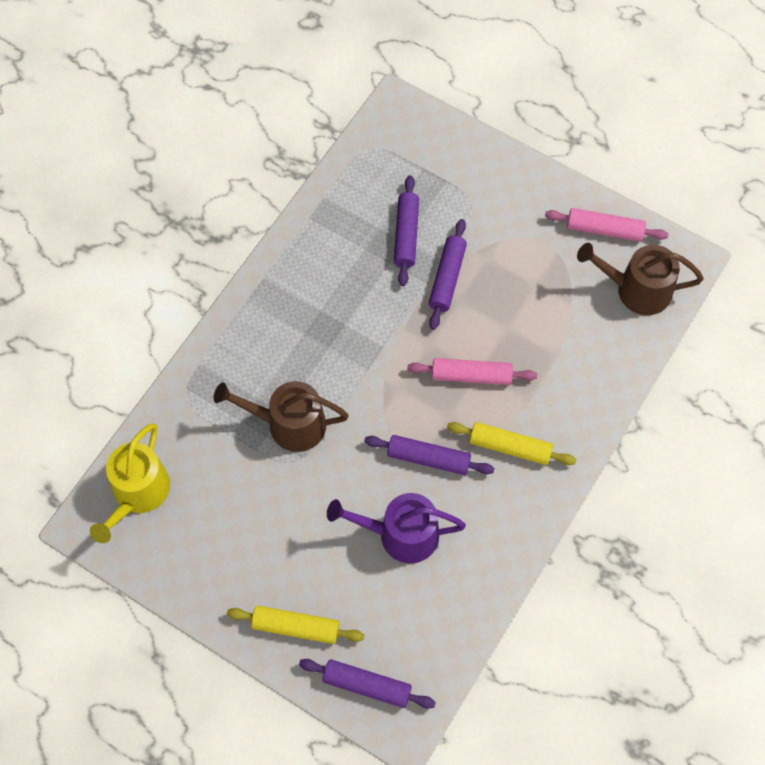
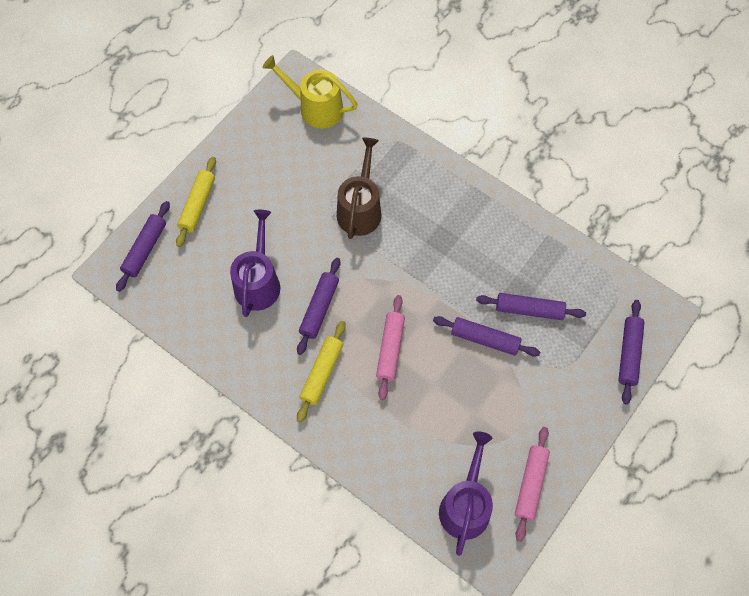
camera: 95 degrees right, 0 degrees up
(447, 139) = (629, 354): none -> purple rolling pin
(637, 289) = (465, 505): brown watering can -> purple watering can

